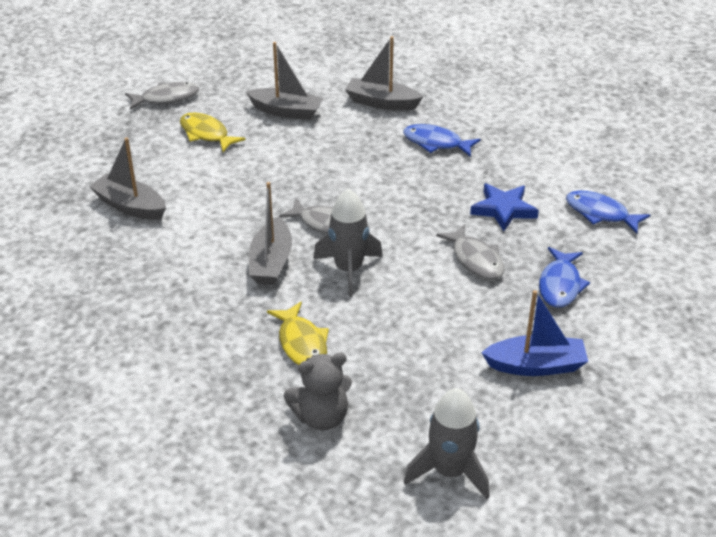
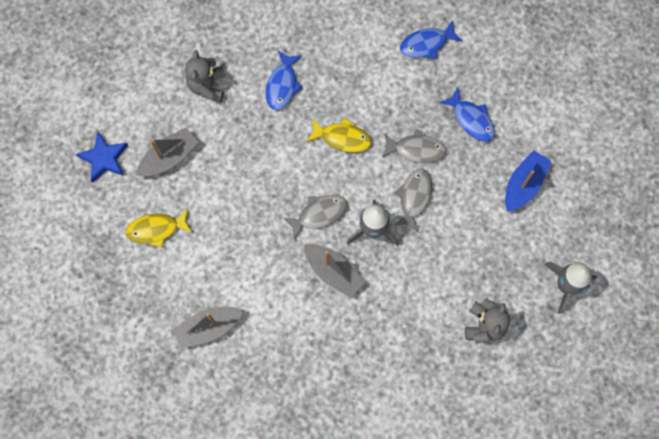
camera: 55 degrees left, 35 degrees up
(166, 98) = (85, 231): grey fish -> grey fish (414, 197)
(302, 343) = (419, 299): yellow fish -> yellow fish (342, 138)
(382, 103) = (207, 85): grey boat -> grey teddy bear
(436, 143) = (282, 85): blue fish -> blue fish turned 45 degrees counterclockwise
(503, 209) = (382, 97): blue star -> blue star (104, 158)

